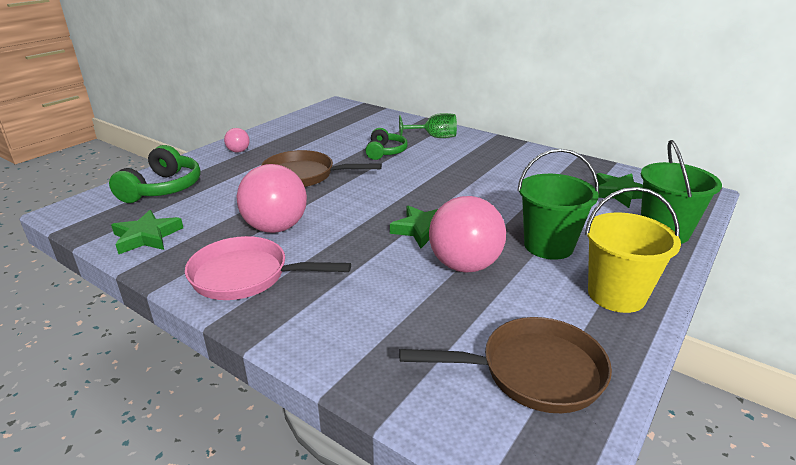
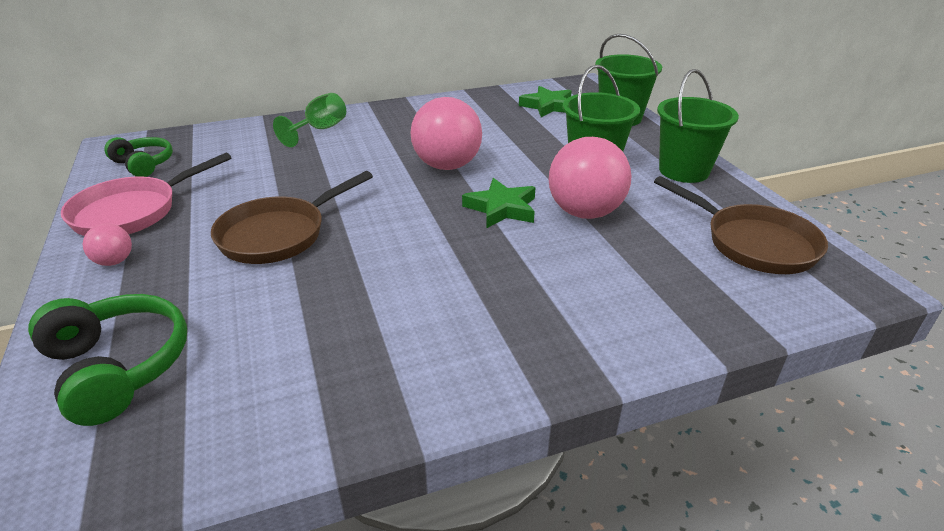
camera: 55 degrees left, 5 degrees up
(147, 236) = (258, 421): green star -> none
(246, 276) = (469, 352): pink pan -> pink pan (132, 212)
(276, 228) = (382, 296): pink ball -> pink ball (447, 166)
(385, 152) = (306, 166): green headphones -> green headphones (144, 164)
(533, 372) = (753, 243): brown pan -> brown pan turned 105 degrees clockwise
(616, 295) = (683, 171): yellow bucket -> green bucket

